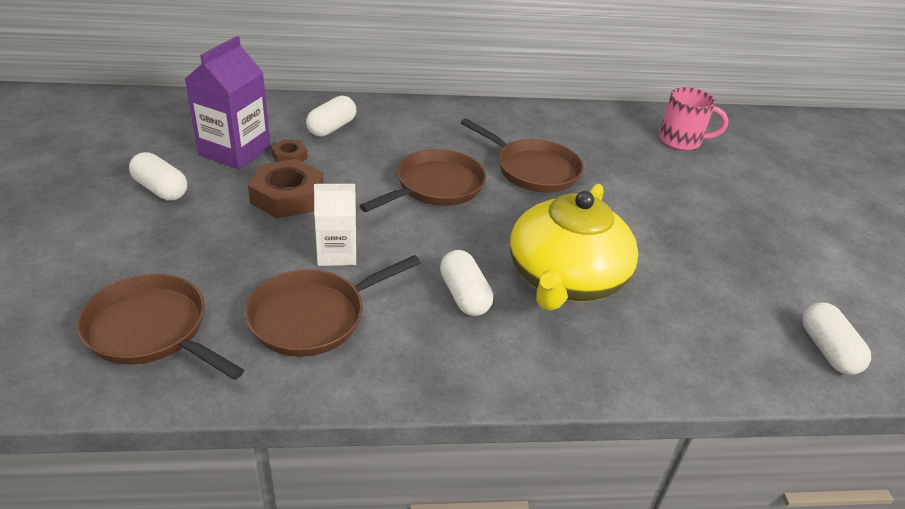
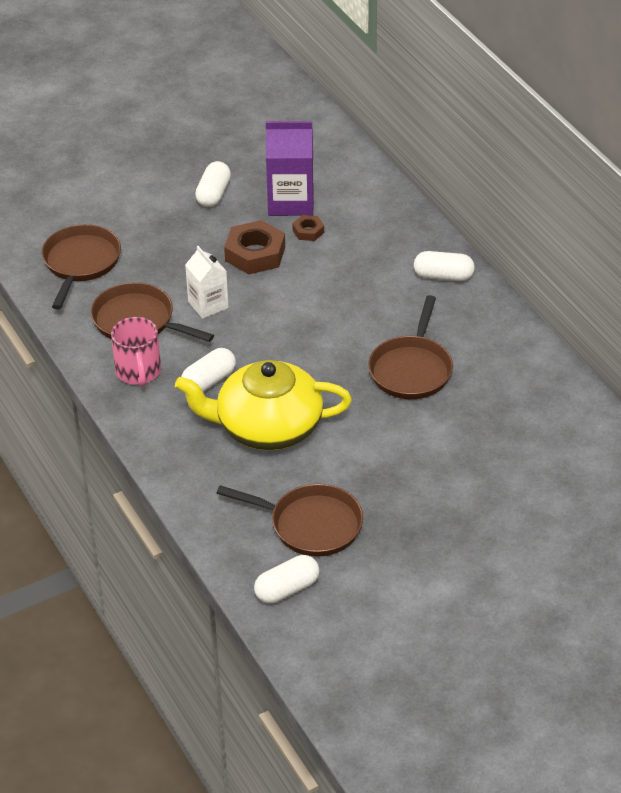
camera: 70 degrees right, 5 degrees up
(332, 128) = (372, 234): white capsule -> white capsule (443, 276)
(435, 187) = (334, 322): brown pan -> brown pan (310, 525)
(681, 141) = (564, 457): pink mug -> pink mug (138, 372)

